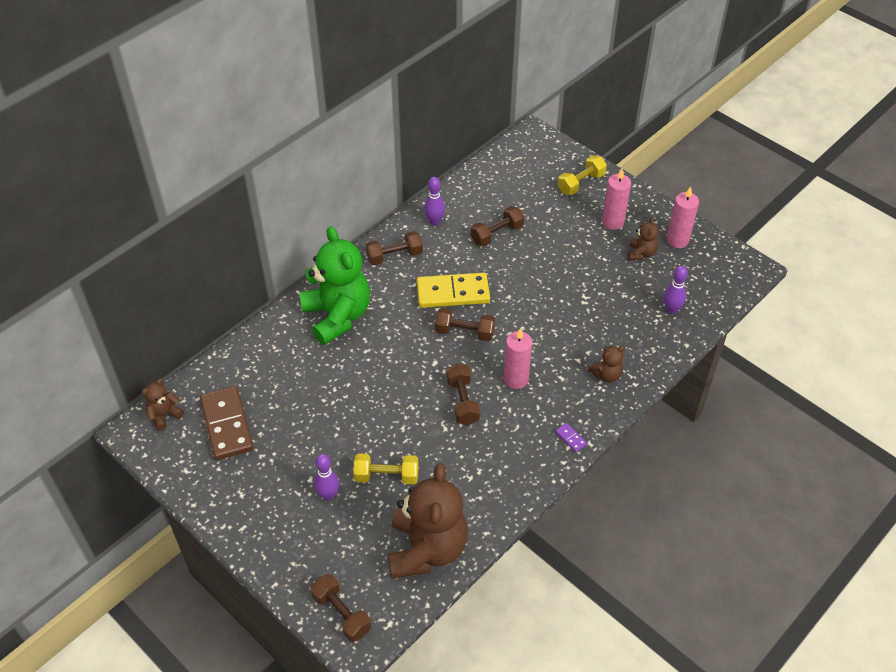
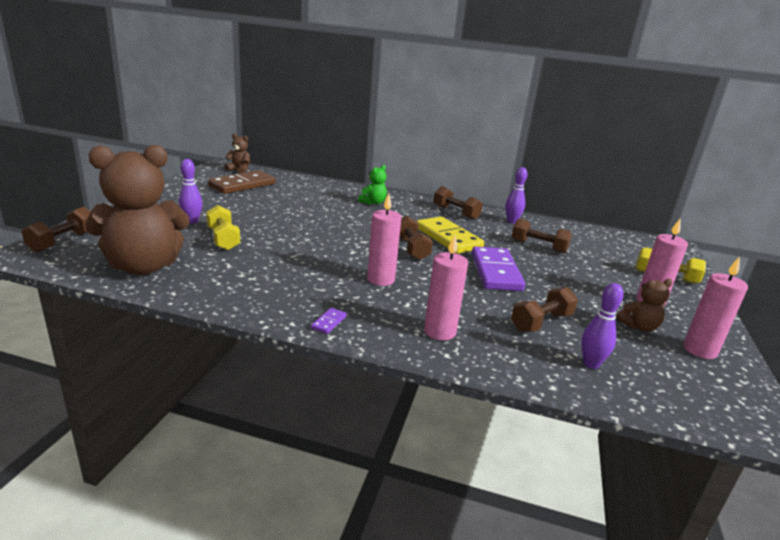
camera: 60 degrees right, 25 degrees down
(337, 316) = (373, 202): green teddy bear -> green teddy bear, size x0.44
(462, 401) = (331, 258): brown dumbbell -> brown dumbbell (541, 322)
(531, 292) = (495, 272): none -> purple domino
(606, 375) = (439, 332): brown teddy bear -> pink candle

